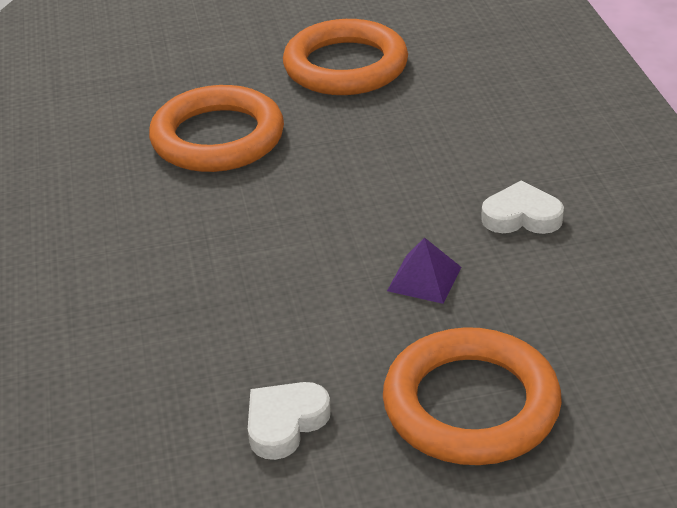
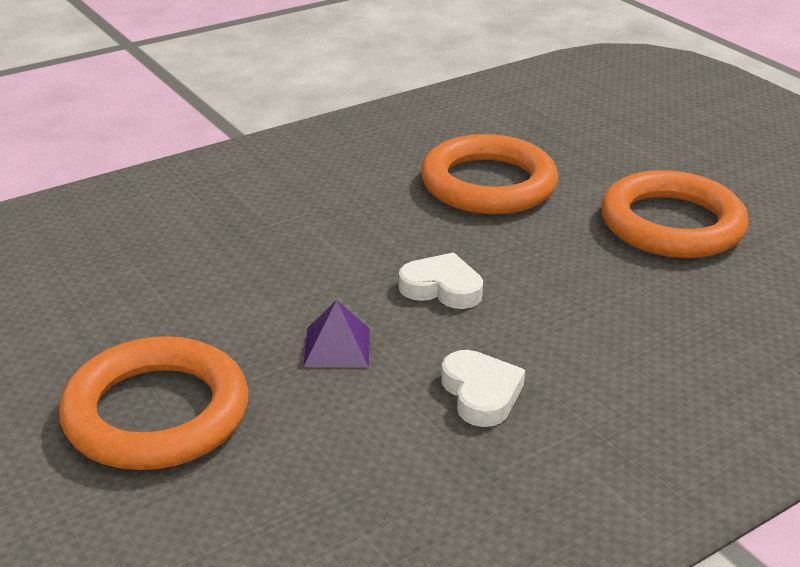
camera: 65 degrees right, 5 degrees down
(285, 423) = (104, 310): white heart -> white heart (442, 288)

